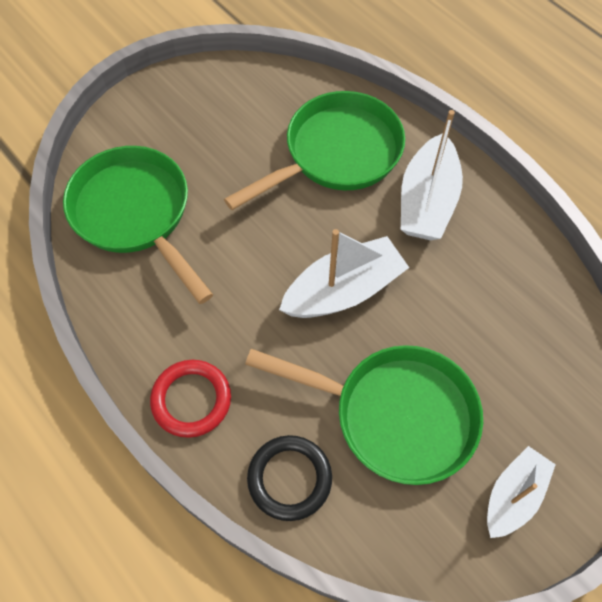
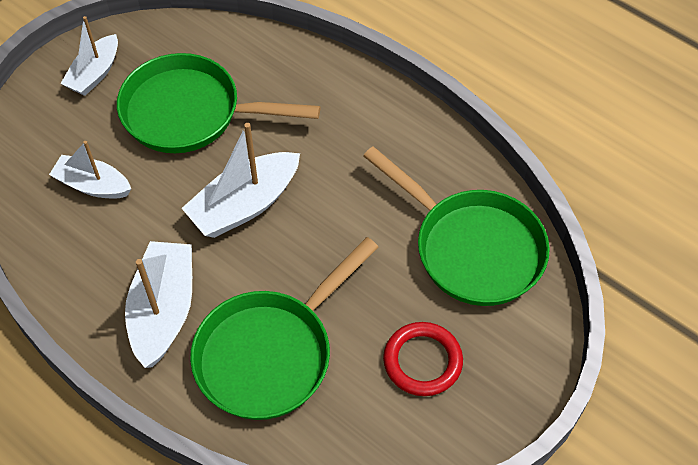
camera: 170 degrees right, 5 degrees down
(191, 400) = (363, 99): red ring -> red ring (422, 361)
(289, 478) = (271, 60): black ring -> none
(502, 338) = (93, 185): none -> white boat

